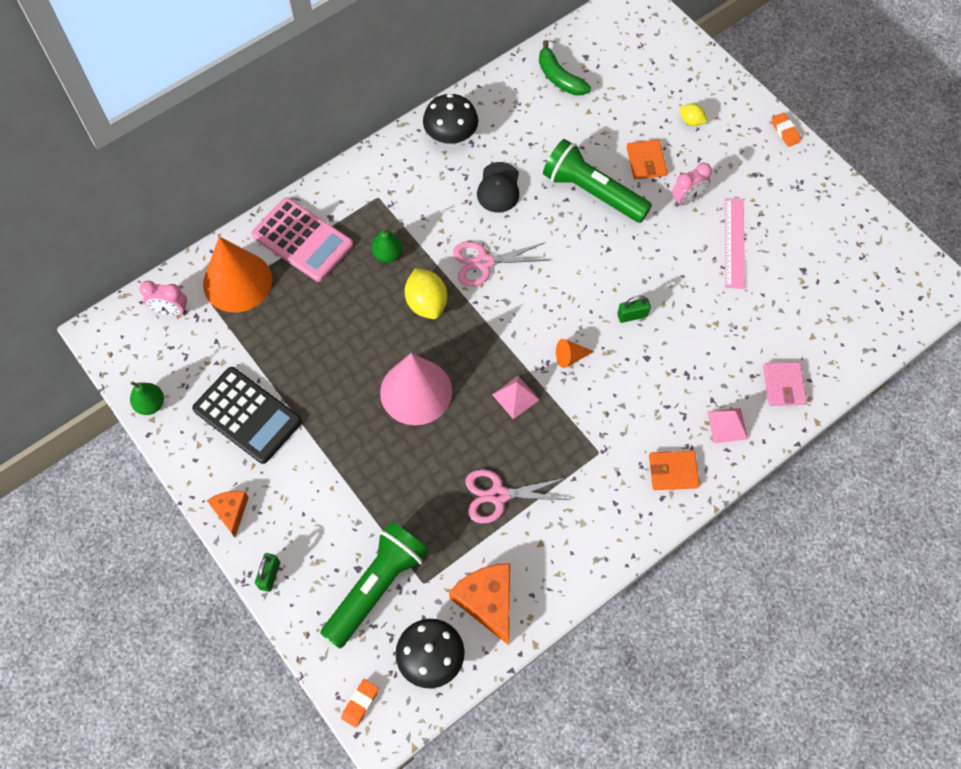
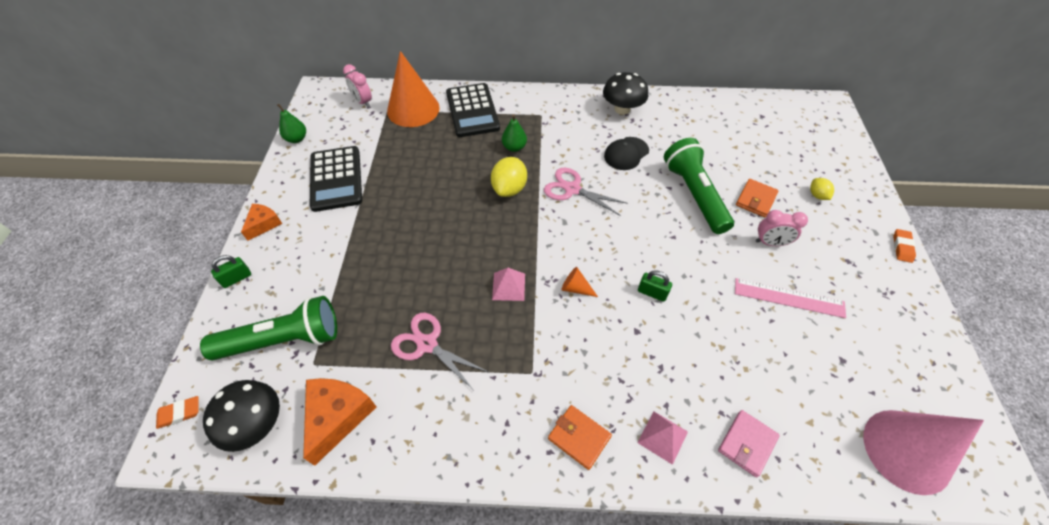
camera: 40 degrees right, 10 degrees down
(302, 240) = (472, 111): pink calculator -> black calculator
(416, 391) = (446, 235): pink cone -> pink cone (907, 450)
(559, 77) = (730, 117): green banana -> none
(734, 243) = (789, 298): pink ruler -> pink ruler turned 60 degrees clockwise

